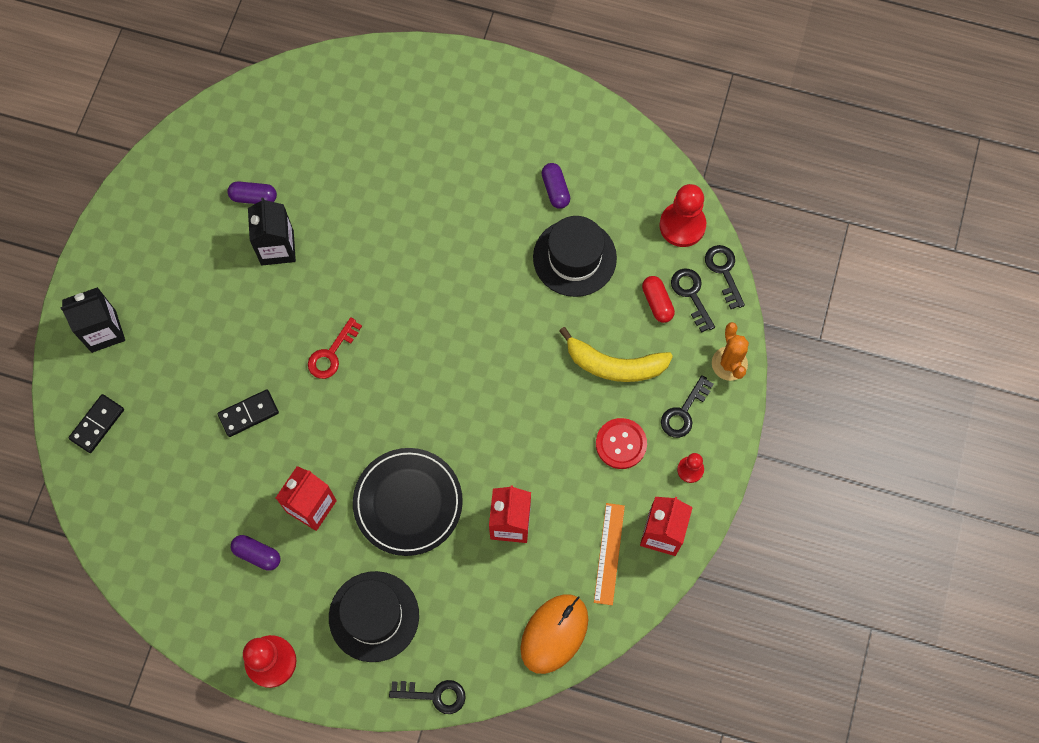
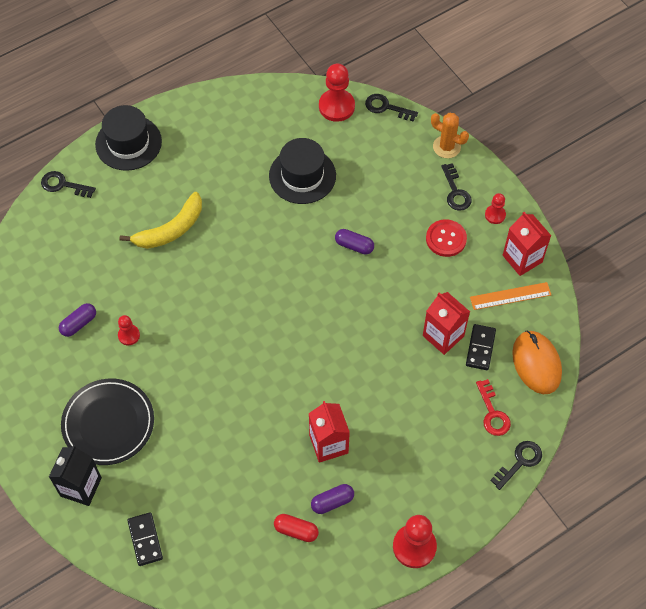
camera: 50 degrees left, 10 degrees down
(248, 414) = (229, 436): black domino -> black domino (480, 348)
(277, 248) = (129, 335): black carton -> red pawn
(331, 354) = (234, 356): red key -> red key (493, 413)
(374, 616) = (437, 460): black hat -> black hat (128, 143)
(408, 503) = (378, 384): black plate -> black plate (108, 423)
(555, 190) = (248, 153): purple capsule -> purple capsule (354, 246)
(609, 553) = (510, 296): orange ruler -> orange ruler turned 60 degrees counterclockwise
(614, 365) = (392, 205): yellow banana -> yellow banana (170, 230)
(657, 302) = (373, 154): red capsule -> red capsule (296, 530)
(691, 294) = (385, 134): black key -> black key (63, 185)

